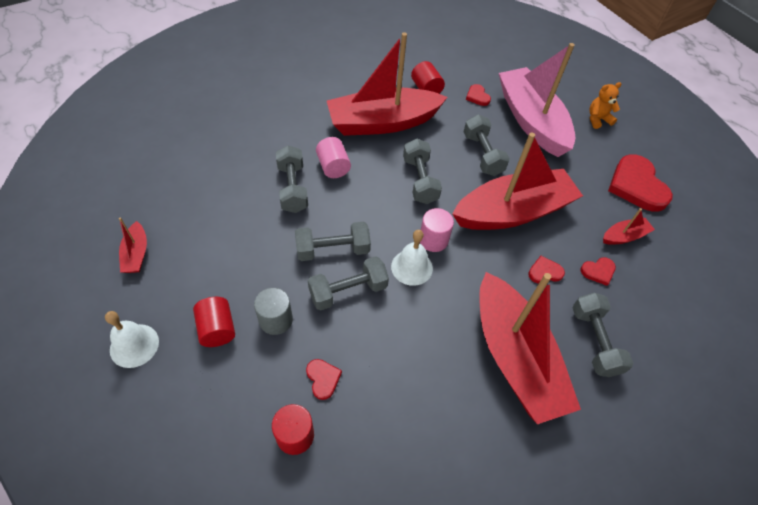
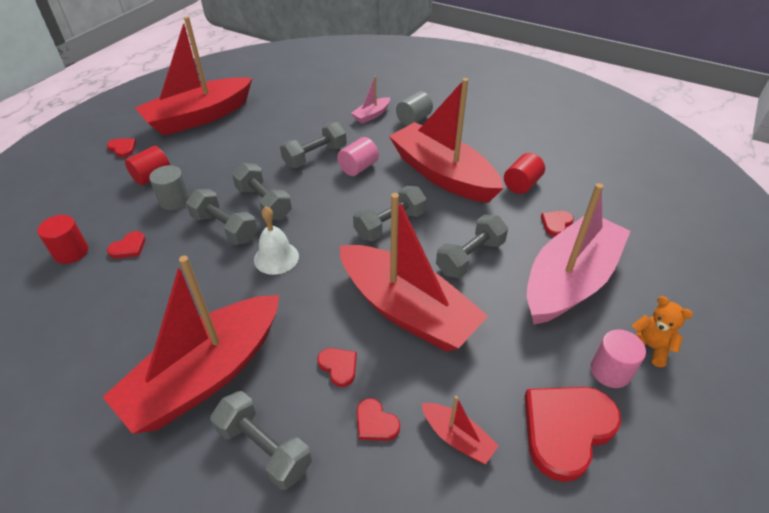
camera: 65 degrees right, 10 degrees down
(134, 345) = (122, 148): white bell -> red heart
(136, 254) = (199, 117): red boat -> red boat, size x2.39
(262, 124) = (371, 115): none -> pink boat
(294, 102) = (413, 119): none -> grey cylinder
(433, 240) = (320, 261): pink cylinder -> pink cylinder (610, 371)
(594, 341) = (264, 448): grey dumbbell -> grey dumbbell turned 75 degrees clockwise

